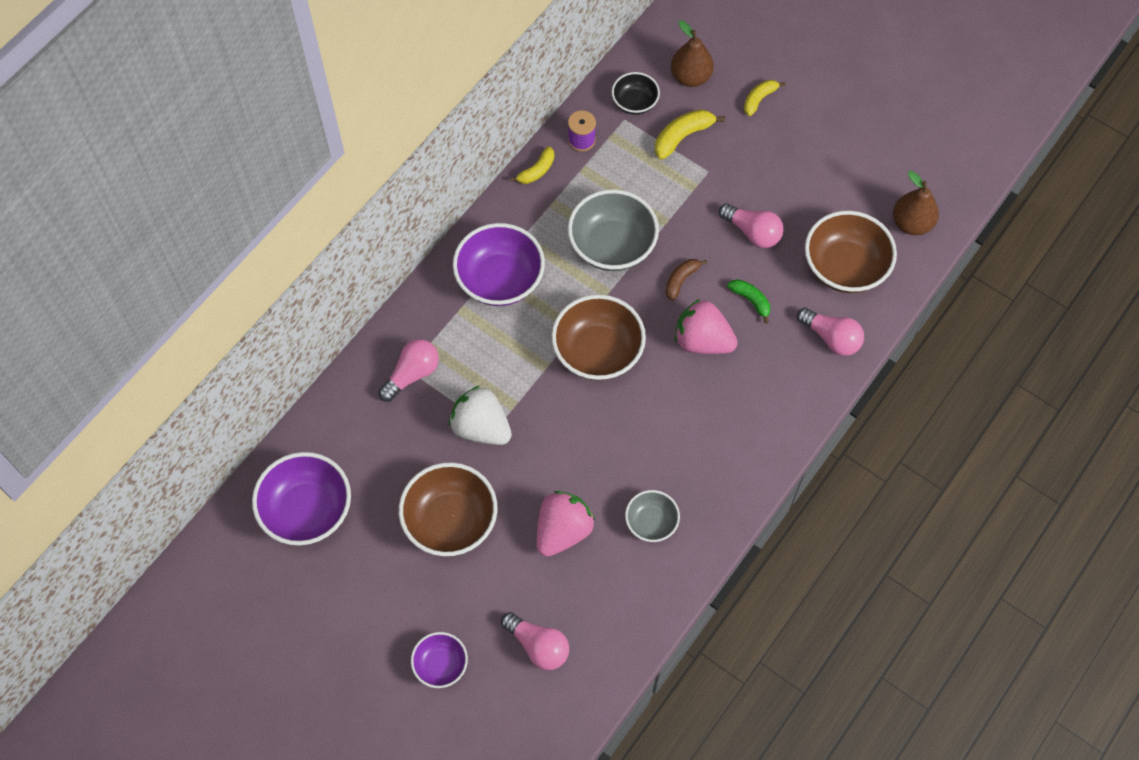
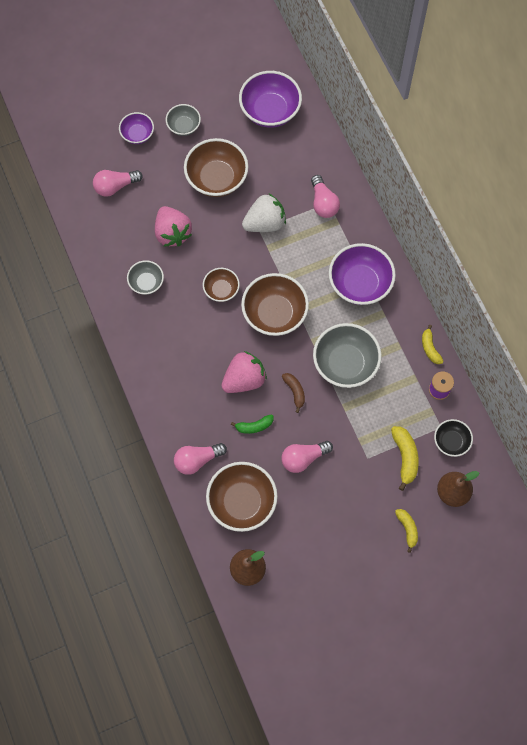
camera: 120 degrees right, 5 degrees up
(393, 610) = (184, 126): none -> grey bowl
(605, 428) = (221, 290): none -> brown bowl

